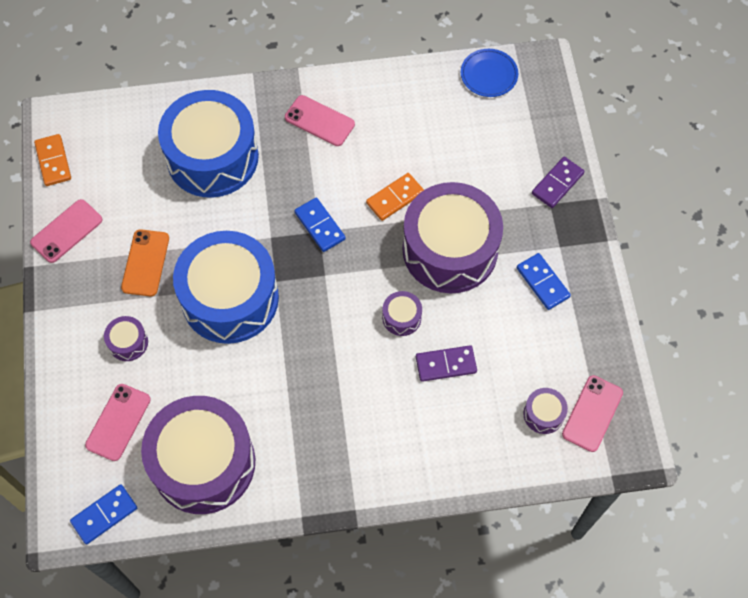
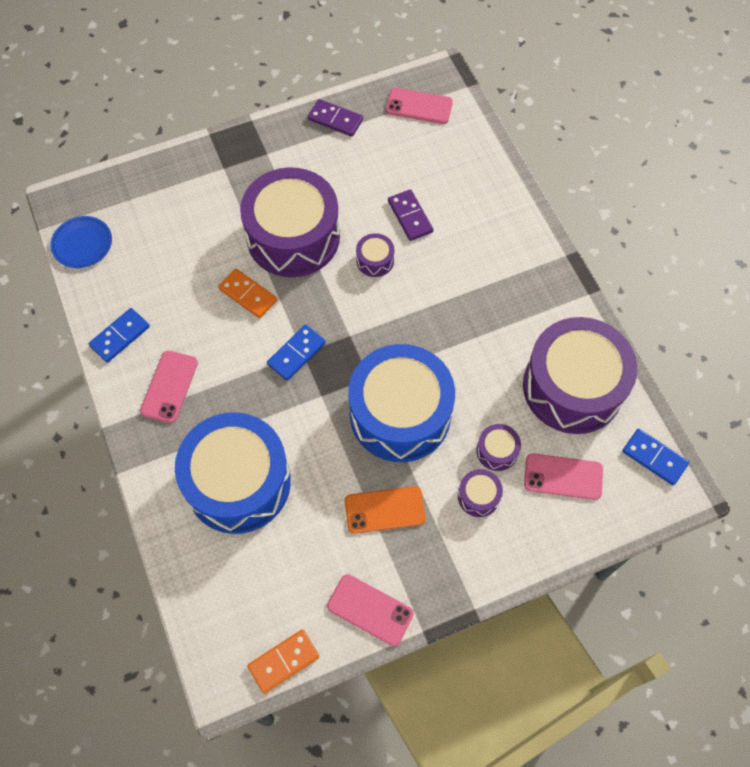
camera: 105 degrees left, 0 degrees up
(542, 282) = (307, 160): blue domino -> blue domino (120, 336)
(543, 414) = (431, 138): purple drum -> purple drum (497, 451)
(557, 183) = (200, 166): purple domino -> purple domino (335, 120)

